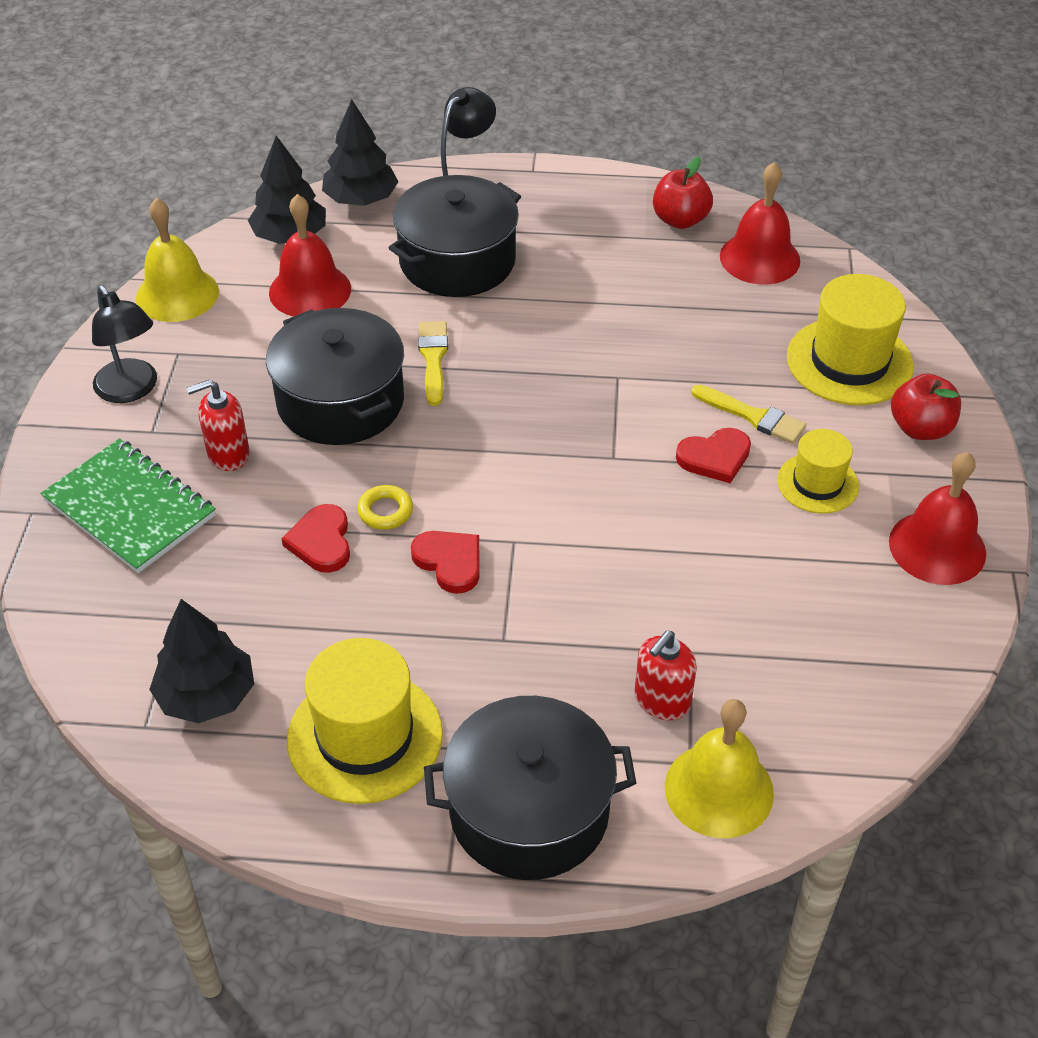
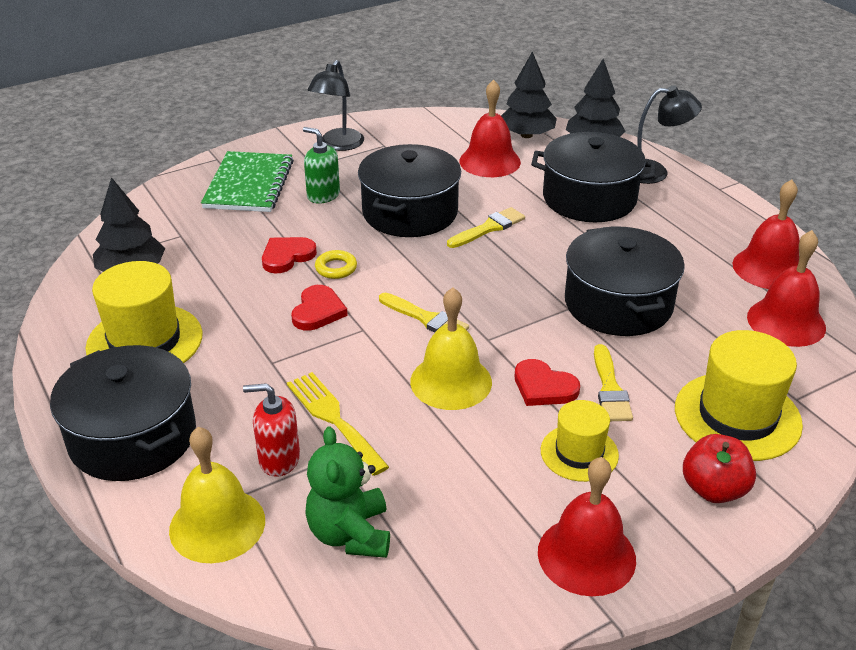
camera: 55 degrees right, 10 degrees down
(177, 294) = (429, 124): yellow bell -> yellow bell (451, 381)
(228, 454) = (323, 195): red soap dispenser -> green soap dispenser
(541, 484) = (426, 319): none -> yellow brush
(635, 630) = (333, 419): none -> yellow fork
(642, 341) = (618, 304): none -> black pot
(680, 220) = (769, 268): red apple -> red bell
(803, 692) = (350, 534): none -> green teddy bear

